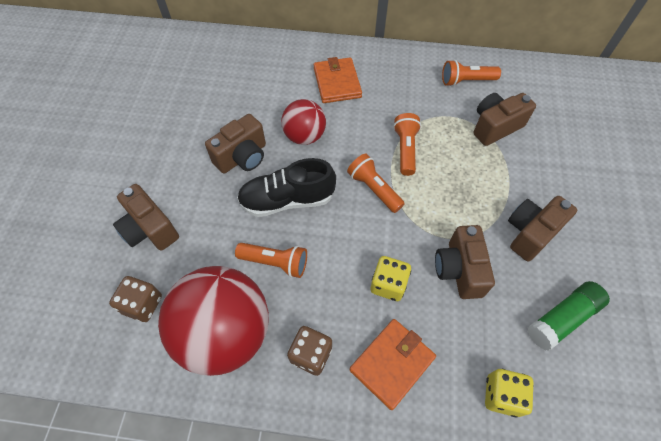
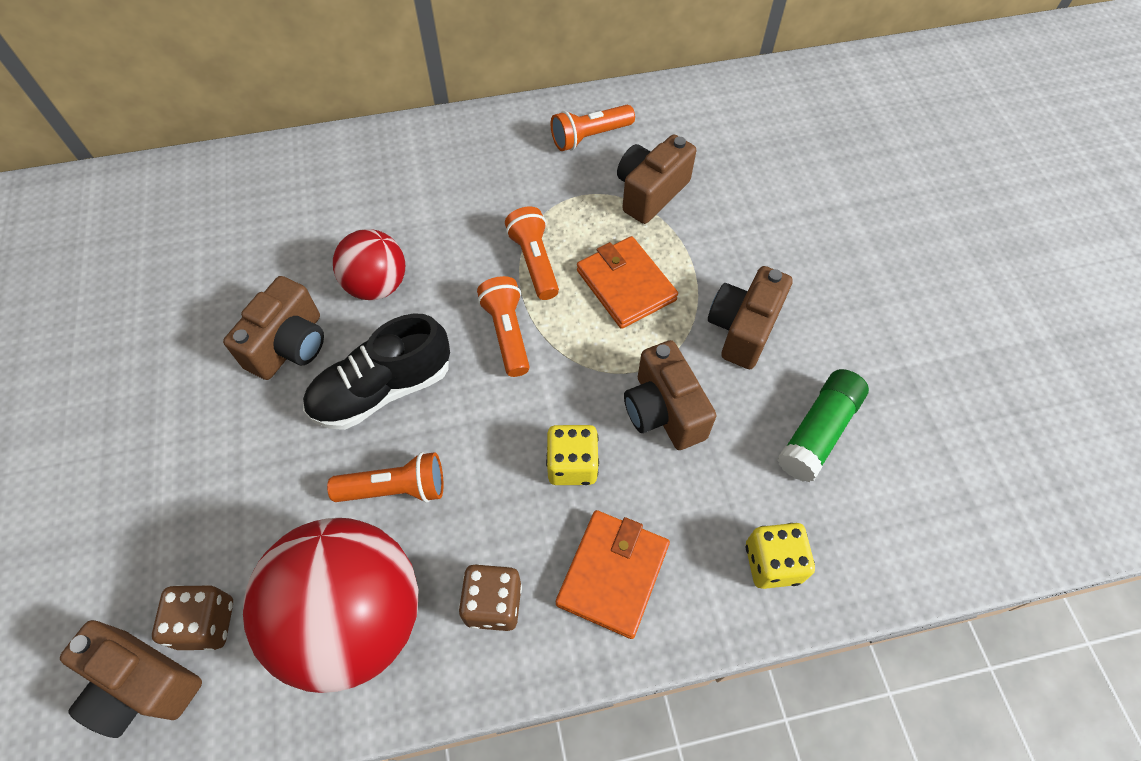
camera: 20 degrees left, 0 degrees up
(150, 229) = (176, 504): brown camera -> brown camera (143, 685)
(337, 83) = (400, 190): orange wallet -> orange wallet (626, 285)
(374, 189) = (507, 333): orange flashlight -> orange flashlight turned 45 degrees clockwise

